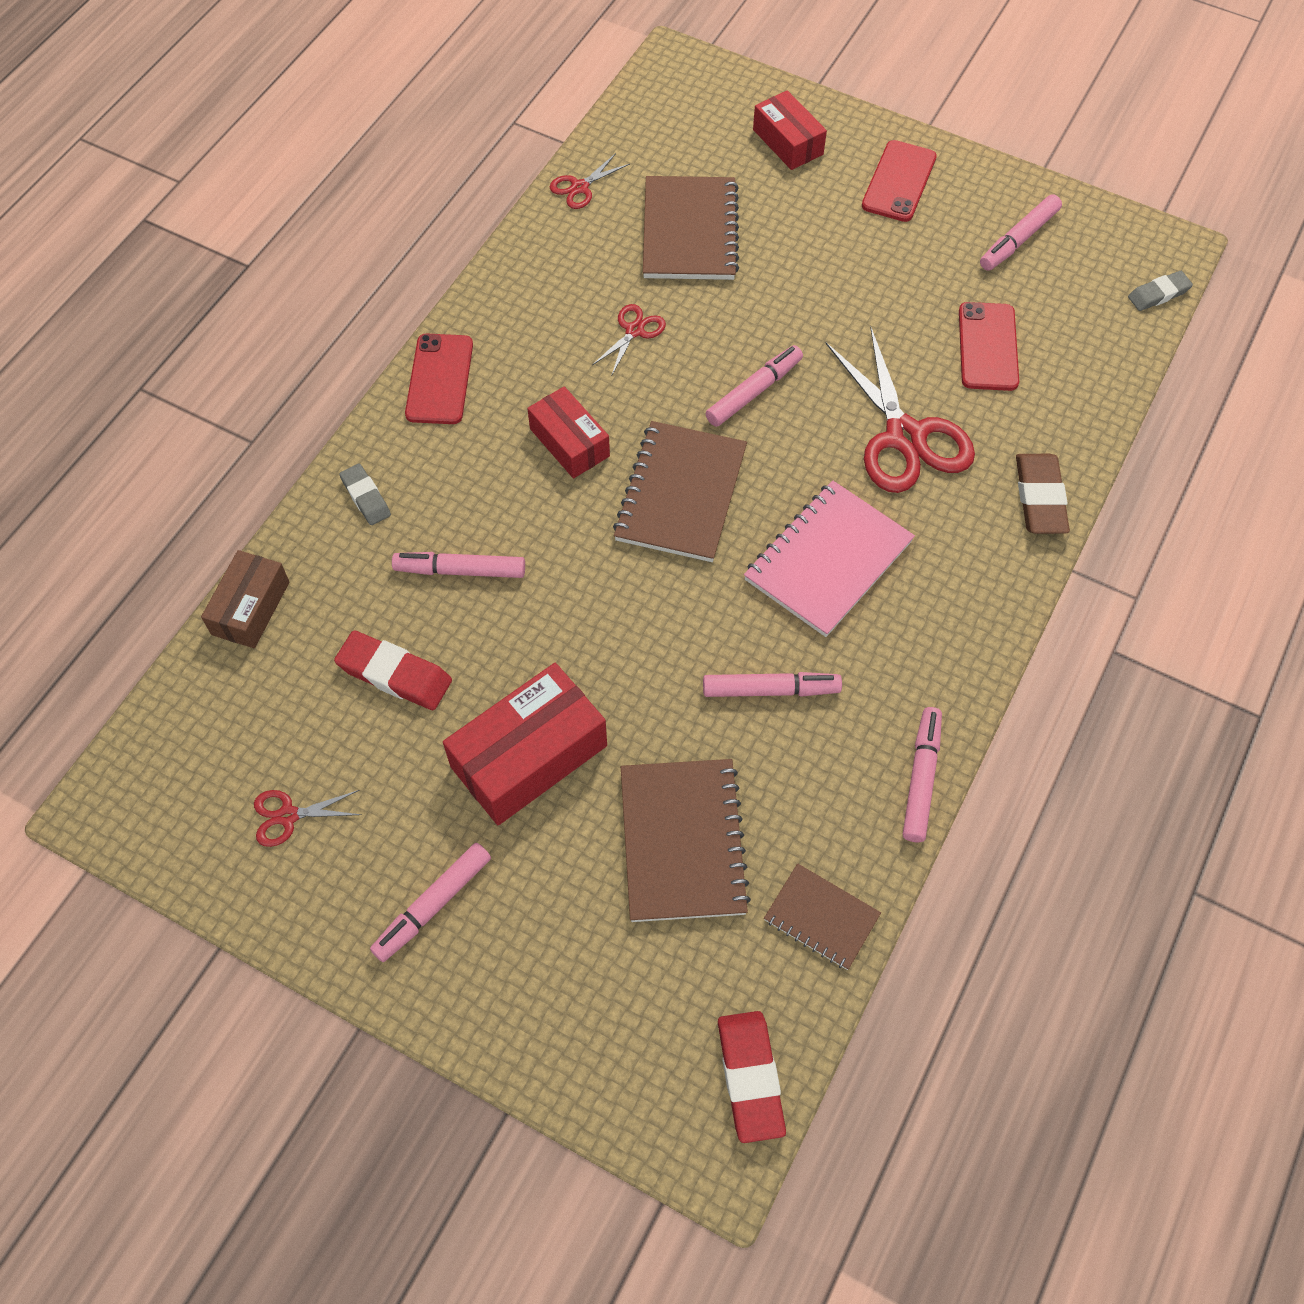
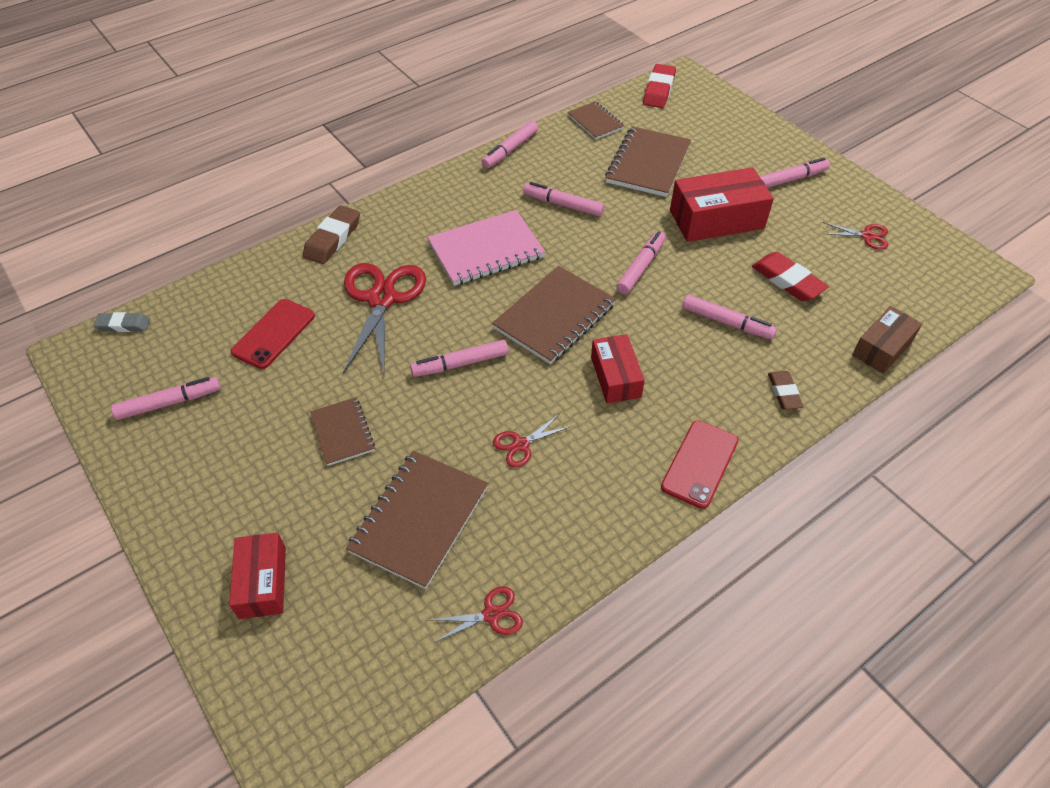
camera: 155 degrees left, 10 degrees down
(366, 497) = (784, 392): grey eraser -> brown eraser
(605, 616) = (641, 267): none -> pink marker
(822, 276) = (342, 432): none -> brown notebook
(898, 181) = (206, 495): red phone -> none

